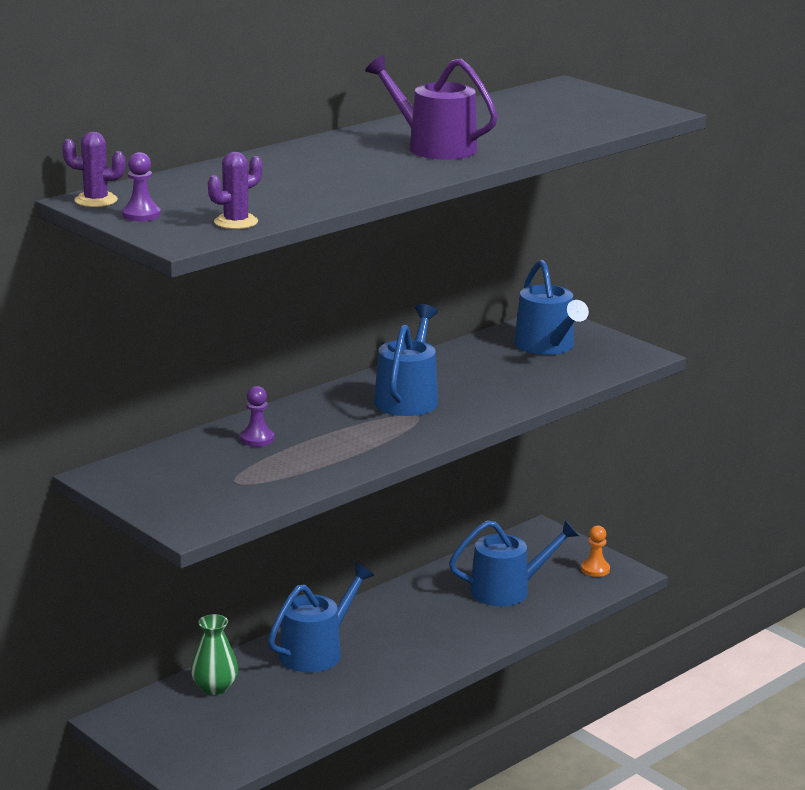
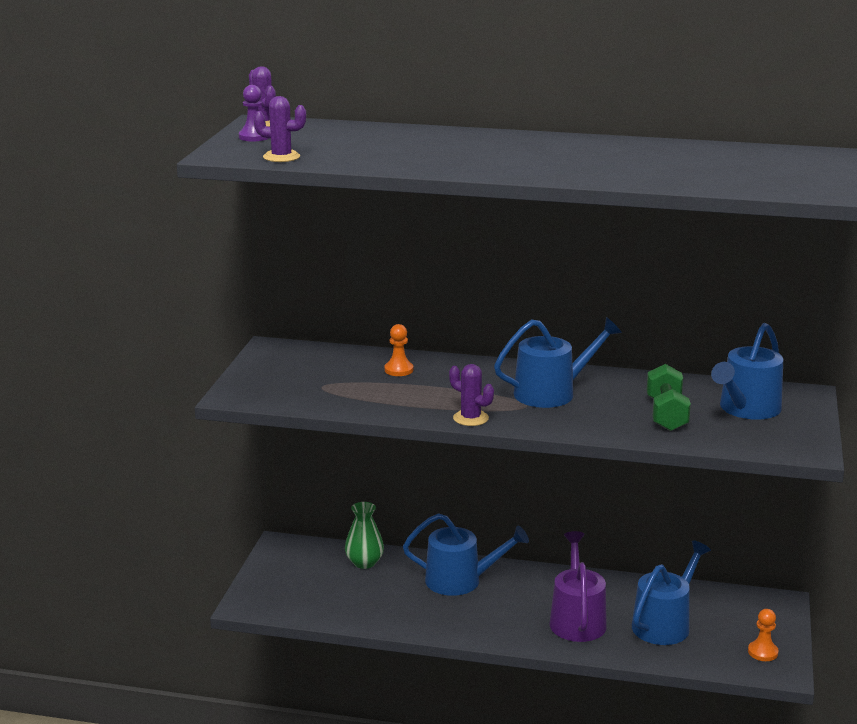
camera: 55 degrees right, 0 degrees up
(257, 439) = (398, 370): purple pawn -> orange pawn
(407, 445) = (470, 418): none -> purple cactus
(434, 147) = (565, 159): purple watering can -> purple watering can (577, 620)
(507, 590) = (664, 624): blue watering can -> blue watering can turned 90 degrees counterclockwise
(514, 375) = (666, 414): none -> green dumbbell

